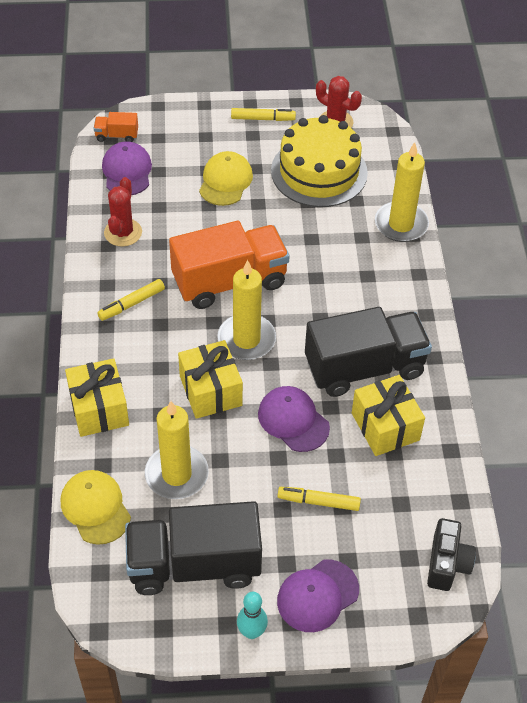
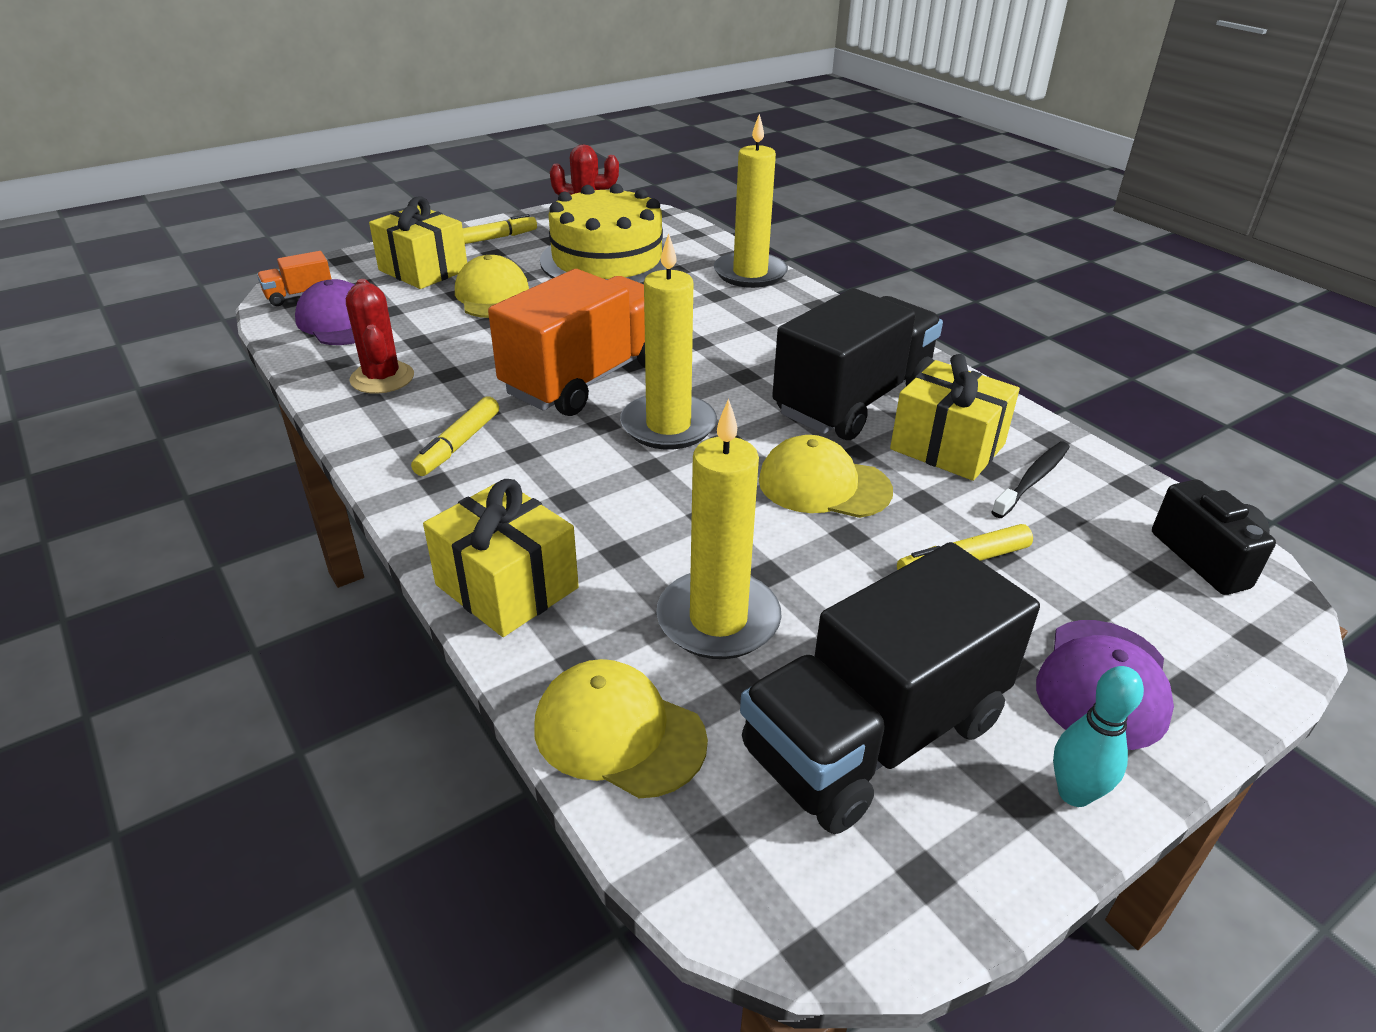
camera: 30 degrees left, 15 degrees down
(210, 391) = (671, 497): yellow gift -> yellow gift (423, 270)
(293, 420) = (824, 485): purple cap -> yellow cap
(409, 471) = (1032, 480): none -> black toothbrush

